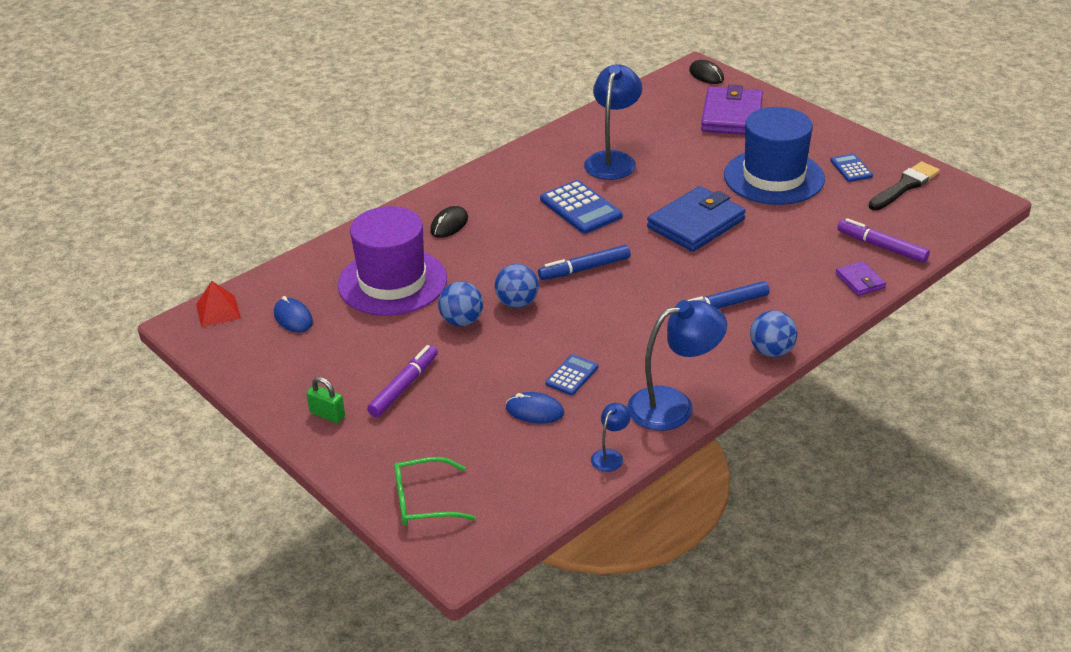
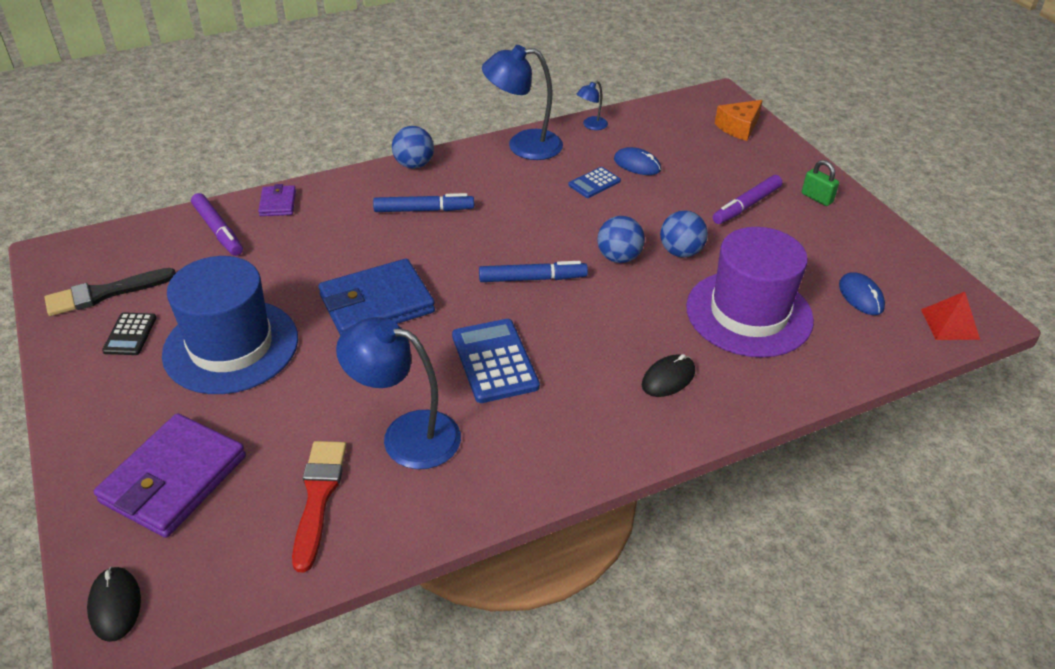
camera: 165 degrees left, 5 degrees up
(424, 501) = (738, 127): green glasses -> orange cheese
(613, 160) = (406, 435): blue lamp -> blue lamp turned 75 degrees clockwise
(642, 125) = (318, 497): none -> red brush
(851, 168) = (130, 334): blue calculator -> black calculator

